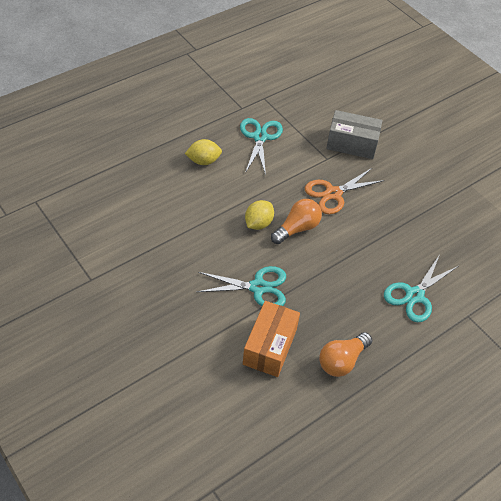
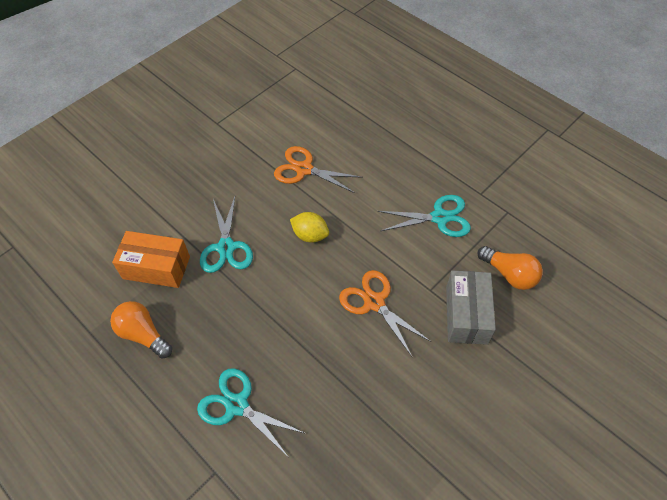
camera: 85 degrees right, 5 degrees up
(180, 216) = (304, 169): none -> orange scissors
(203, 161) = (384, 174): yellow lemon -> none
(297, 228) = (311, 272): orange light bulb -> orange light bulb (509, 274)

